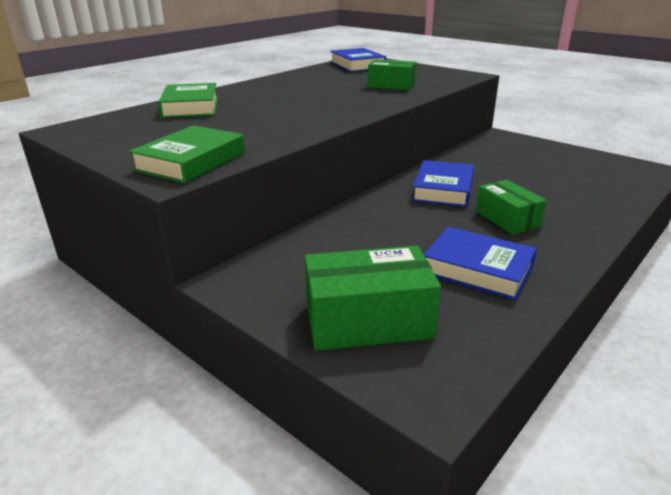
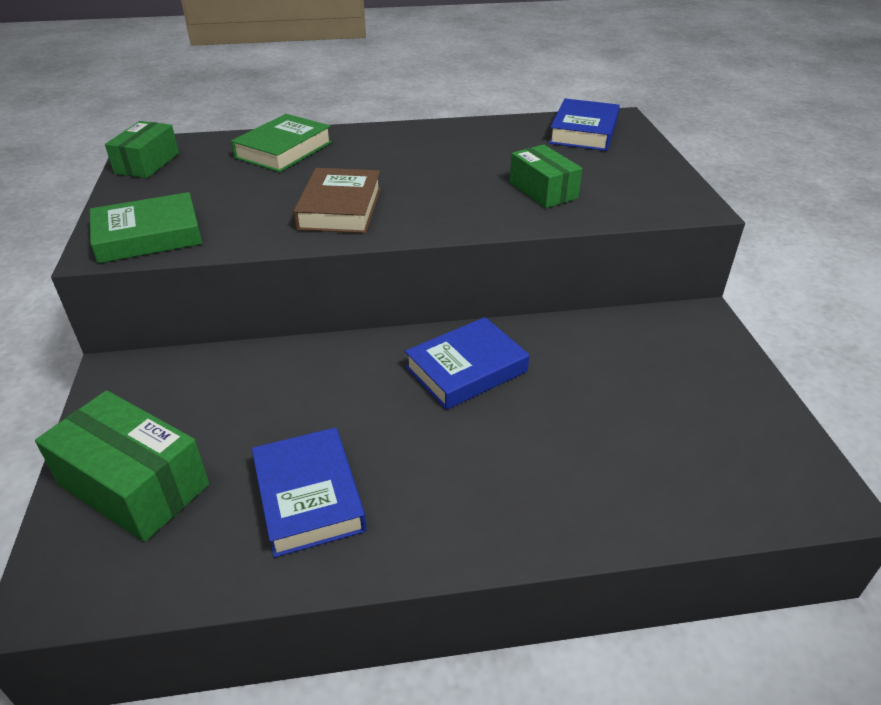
camera: 40 degrees right, 10 degrees up
(298, 117) = (340, 208): none -> brown book
(507, 219) = (457, 454): green box -> green box (147, 163)

